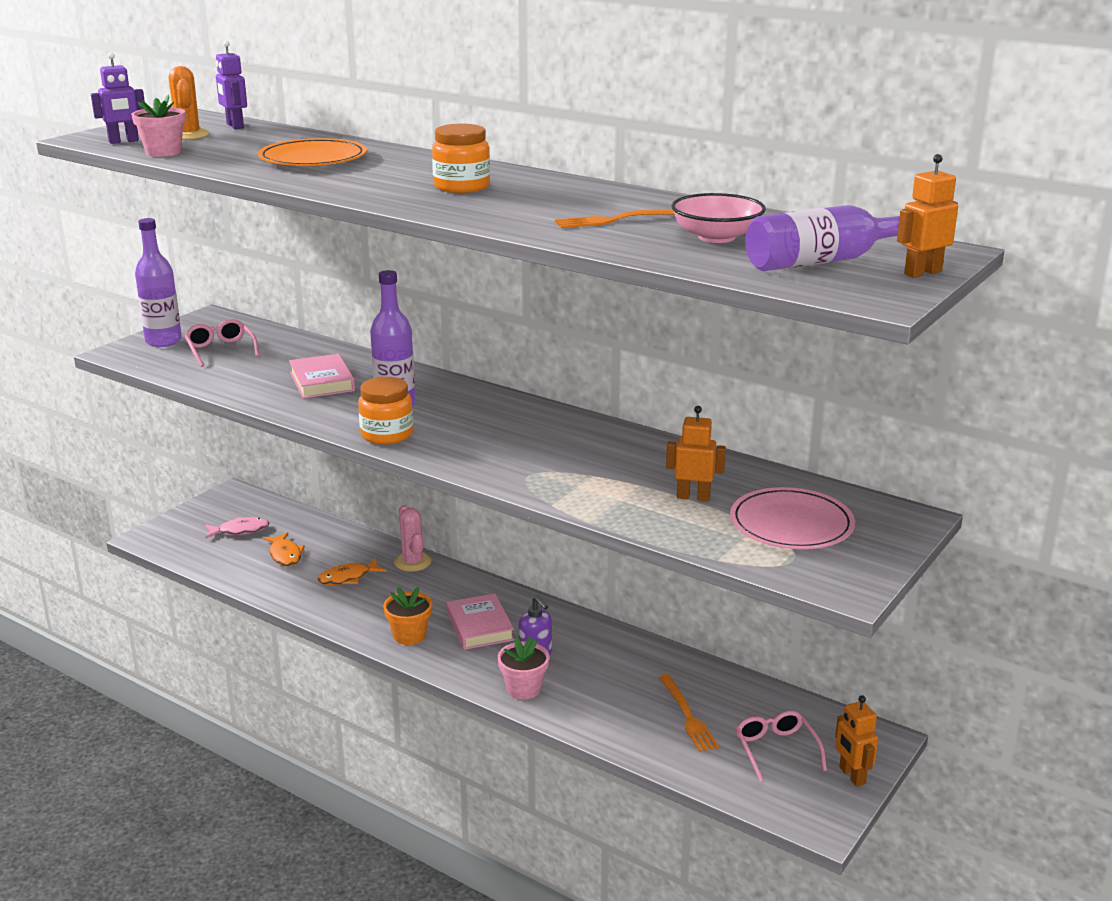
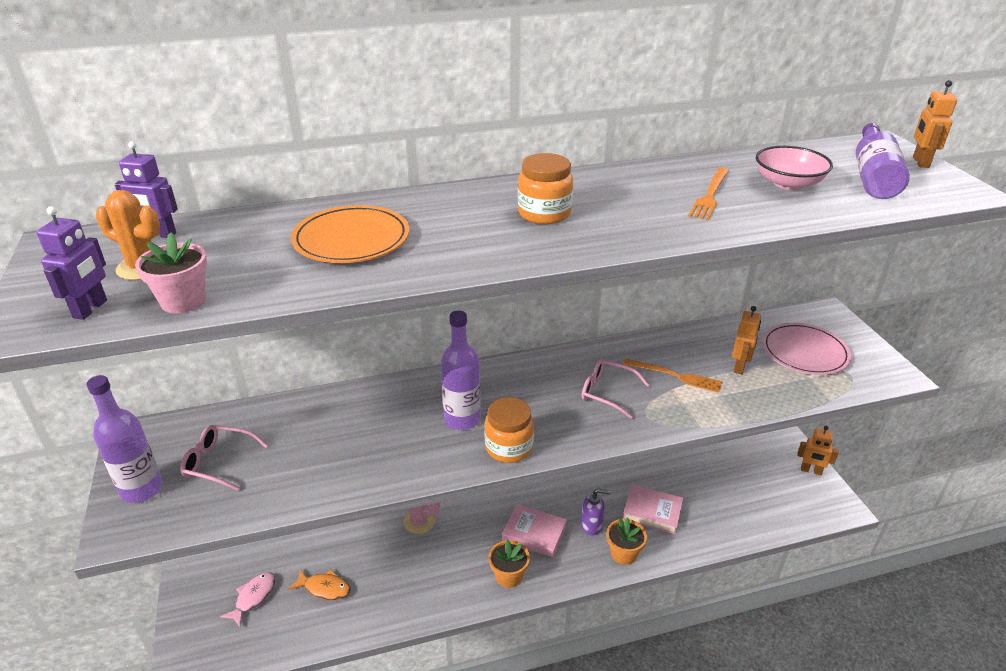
camera: 50 degrees left, 10 degrees up
(322, 382) = (368, 435): pink book -> pink book (652, 512)
(348, 578) = (399, 568): orange fish -> none
(523, 689) = (623, 554): pink flower pot -> orange flower pot
(687, 715) = (711, 498): orange fork -> orange fork (675, 376)
(693, 497) = (739, 367): orange robot -> orange robot turned 150 degrees clockwise
(776, 750) = (769, 484): pink glasses -> pink glasses (607, 392)

